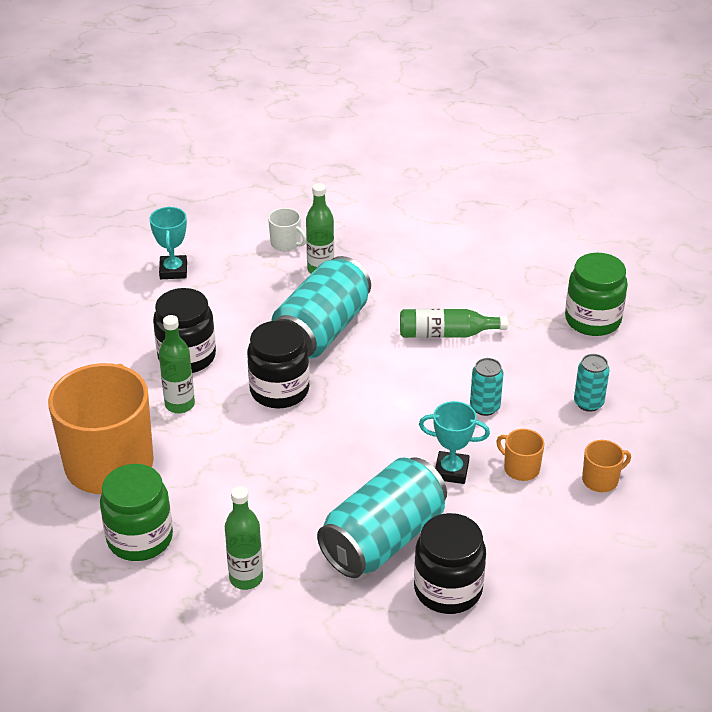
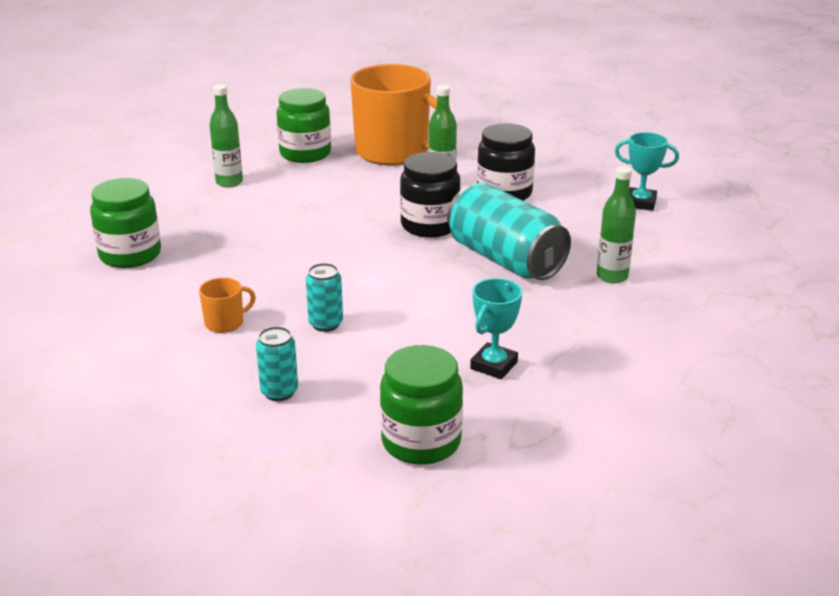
camera: 110 degrees right, 10 degrees down
(286, 243) = (669, 265): white mug -> none
(383, 539) = (210, 239): turquoise can -> none
(446, 334) = (457, 328): green bottle -> none
(448, 589) = (130, 255): black jar -> green jar
(451, 471) = (256, 285): turquoise trophy -> turquoise trophy (494, 365)
(601, 480) = (166, 365): orange mug -> none

